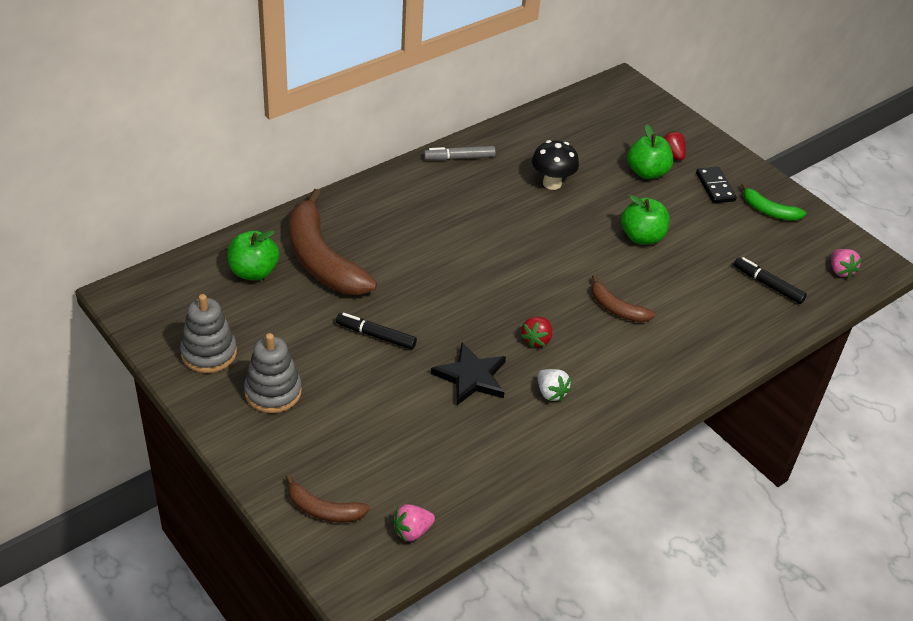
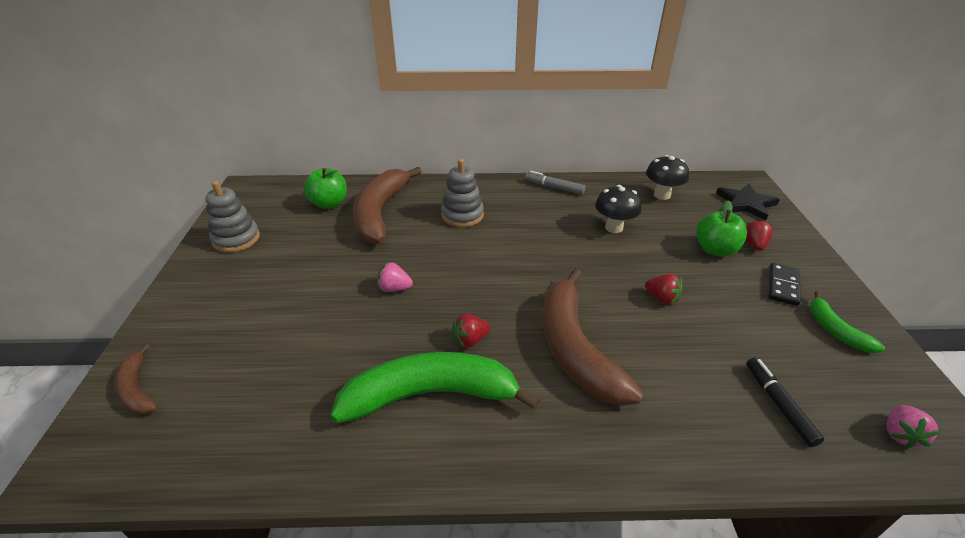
camera: 40 degrees right, 5 degrees down
(273, 392) = (234, 282): grey stacking toy -> grey stacking toy (462, 215)
(376, 335) = (350, 276): black marker -> none
(412, 531) = (163, 454): pink strawberry -> pink strawberry (394, 288)
(471, 377) = (379, 343): black star -> black star (746, 204)
(551, 393) = (430, 394): white strawberry -> green banana
(562, 128) = (662, 195): none -> black mushroom
(616, 308) = (575, 348): brown banana -> brown banana, size x2.04
(642, 237) = (662, 298): green apple -> red strawberry

